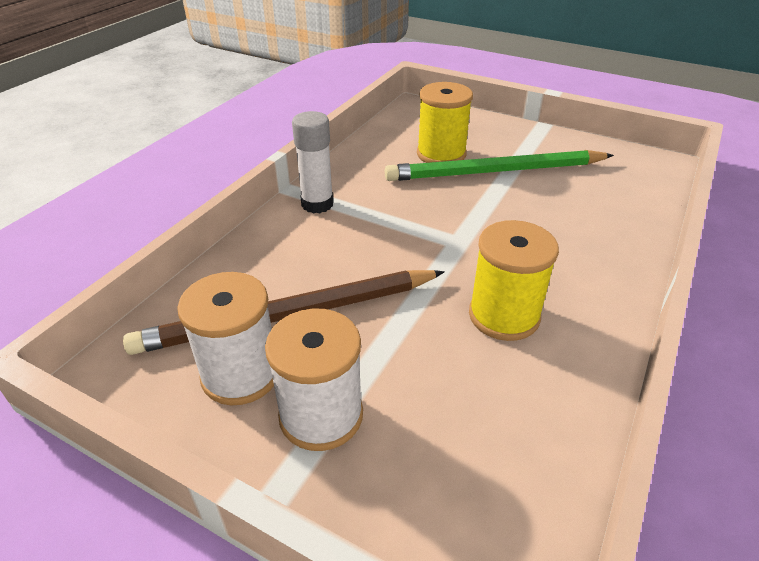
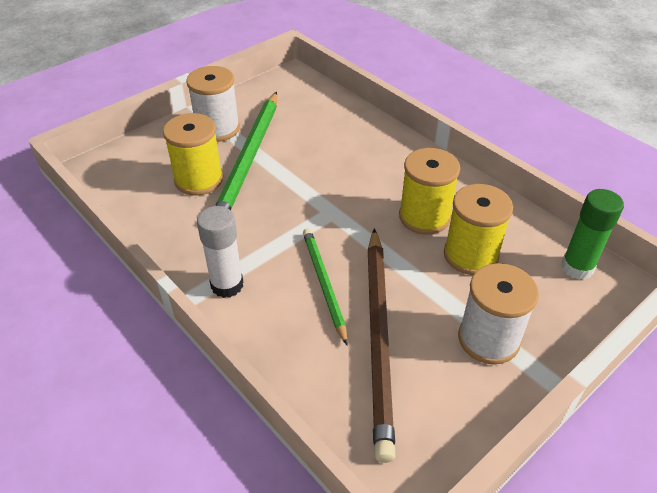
camera: 70 degrees left, 5 degrees up
(241, 374) = (435, 381): white spool -> white spool (217, 129)
(347, 260) = (324, 284): none -> green pencil
(462, 373) = (470, 255): none -> yellow spool
(516, 513) = (577, 267): none -> green glue stick

